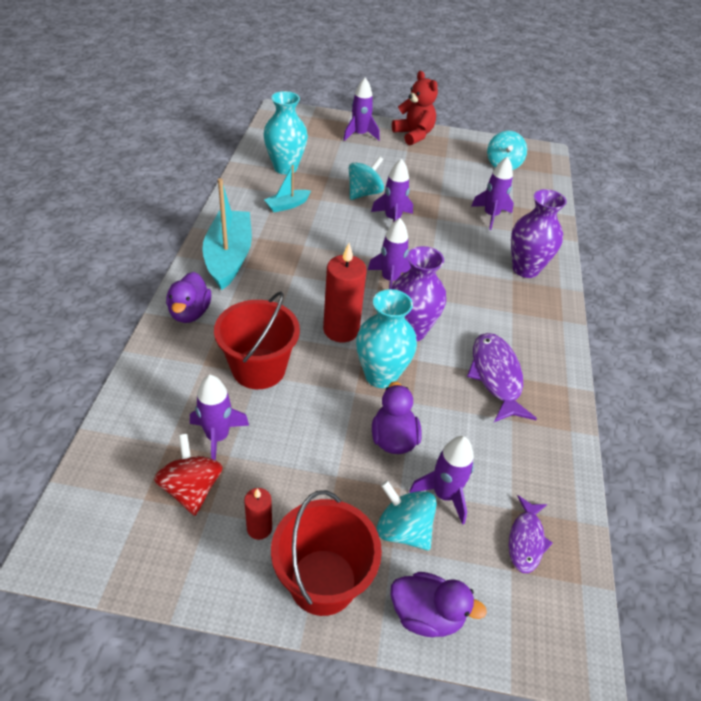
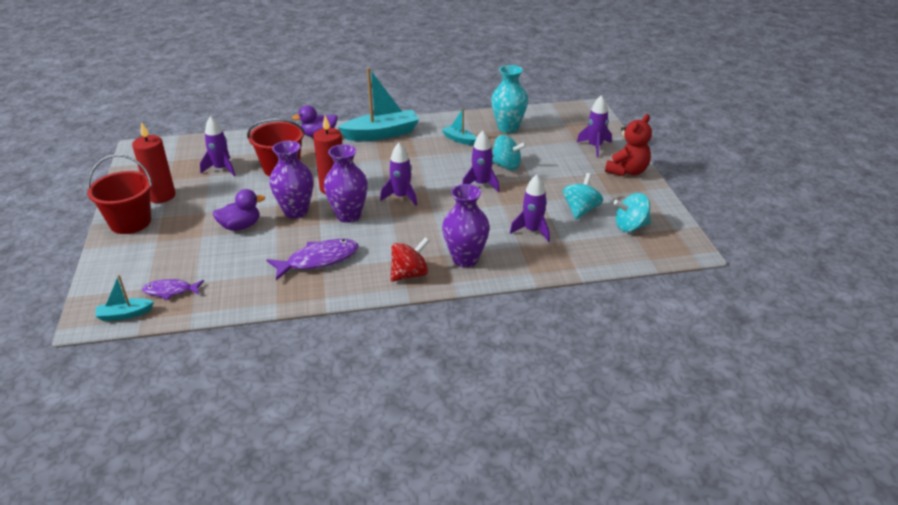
camera: 75 degrees right, 10 degrees down
(191, 489) = (183, 171): red spinning top -> red spinning top (410, 274)
(259, 528) = (161, 196): red candle -> red candle, size x1.86
(381, 375) = (296, 211): turquoise vase -> purple vase
(403, 530) = (169, 242): turquoise spinning top -> turquoise spinning top (580, 210)
(426, 614) = (113, 260): purple duck -> none
(444, 495) = (200, 253): purple rocket -> none
(570, 603) = (125, 314): none -> turquoise boat

